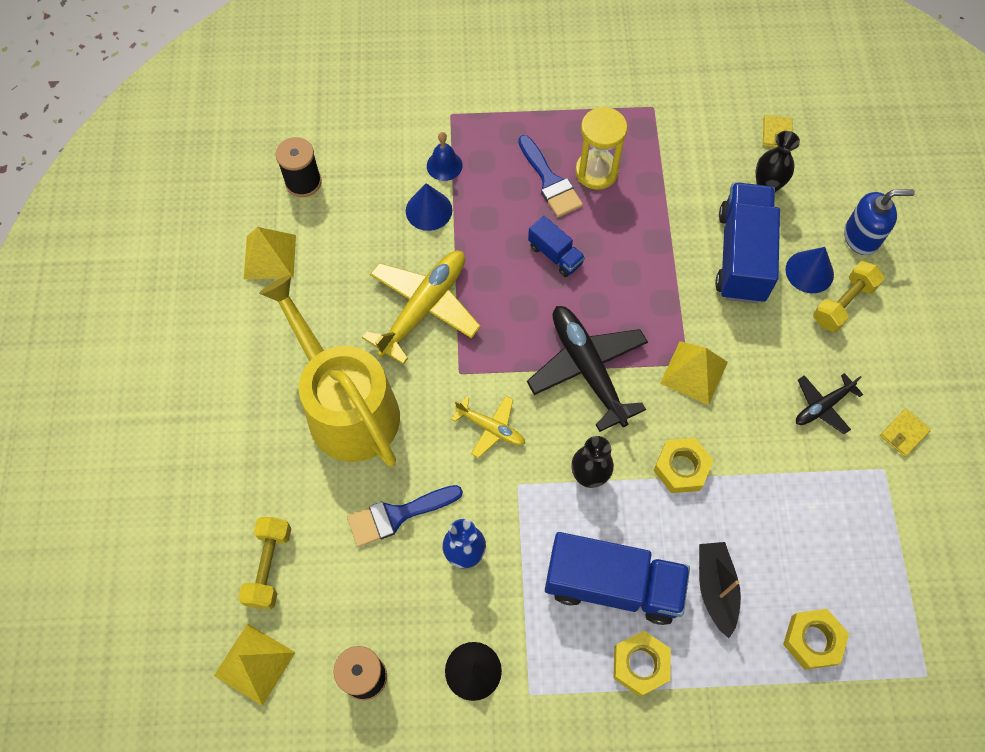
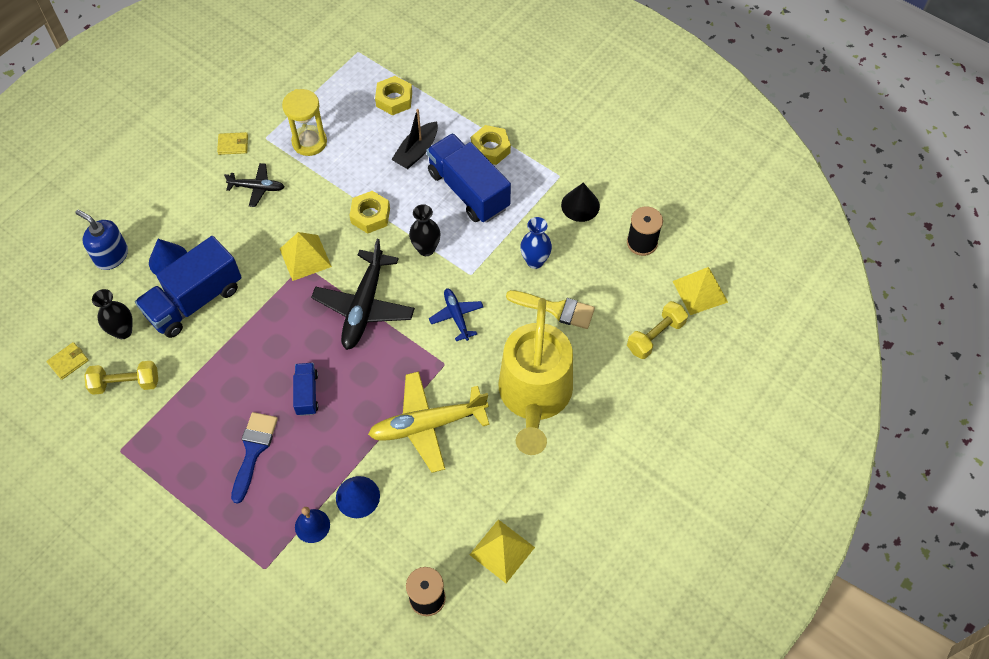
camera: 140 degrees left, 5 degrees down
(397, 515) = (556, 309): blue brush -> yellow brush
(490, 428) = (456, 316): yellow plane -> blue plane
(596, 172) = (215, 432): yellow hourglass -> yellow hourglass (309, 142)
(843, 304) = (174, 228): yellow dumbbell -> yellow dumbbell (125, 383)

